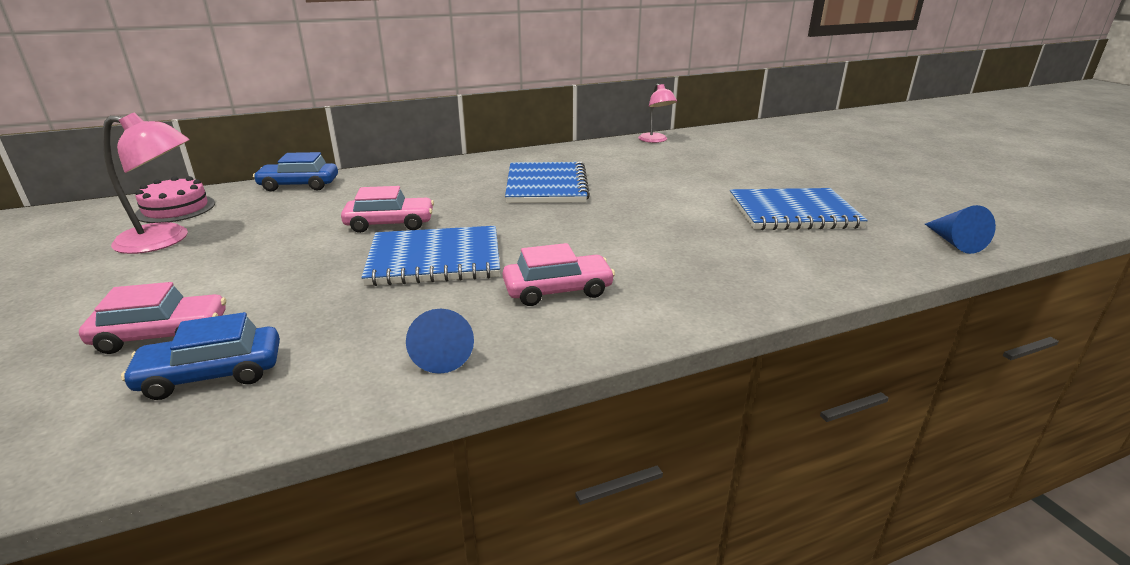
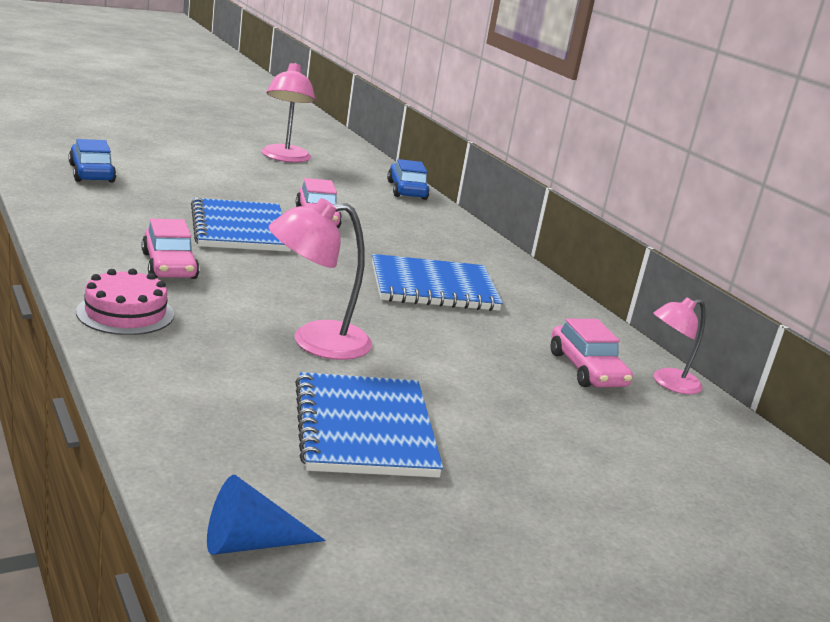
camera: 80 degrees right, 5 degrees down
(162, 334) = (144, 163): pink car -> pink car (587, 370)
(176, 209) = (345, 158): pink cake -> pink cake (125, 313)
(442, 352) = (87, 223): blue cone -> none
(680, 225) = (315, 342): none -> pink lamp

